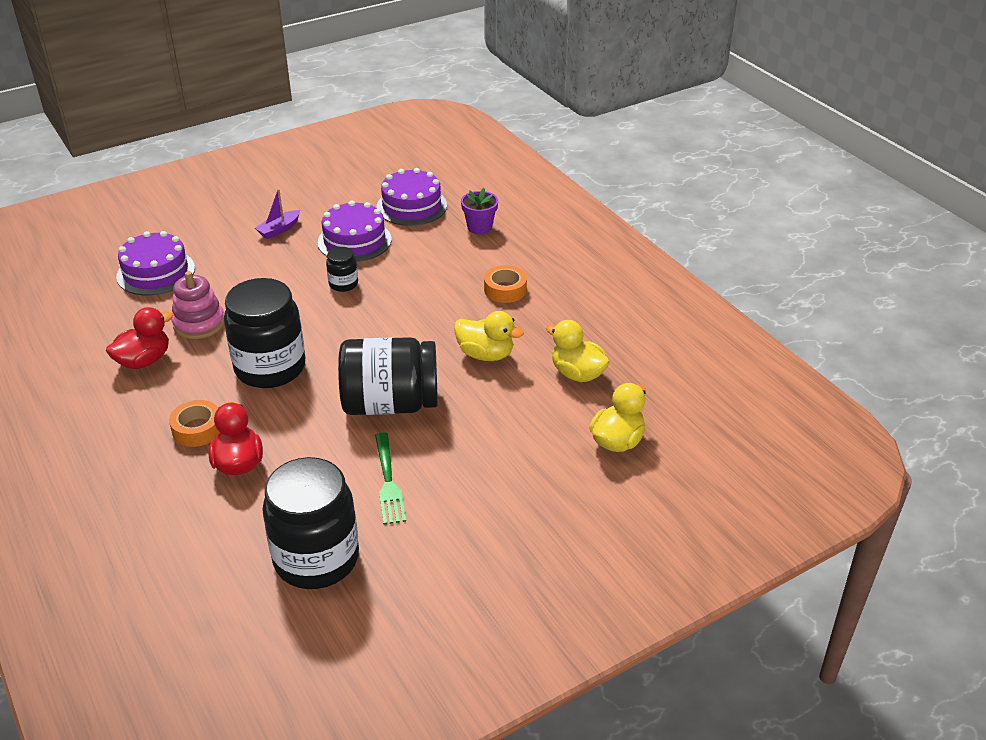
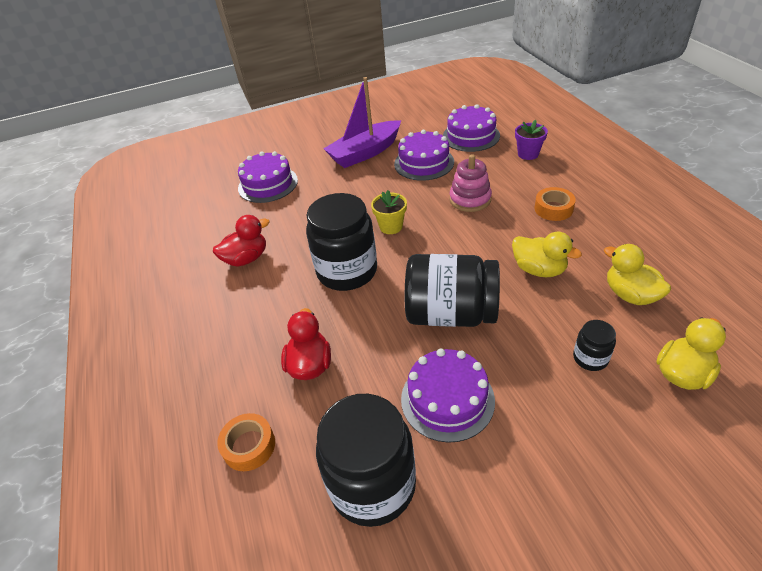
camera: 15 degrees right, 5 degrees up
(197, 429) = (279, 326): orange tape -> orange tape (249, 446)
(199, 323) = (294, 228): pink stacking toy -> pink stacking toy (470, 199)
(279, 229) = (365, 153): purple boat -> purple boat, size x2.11
(318, 317) = (391, 226): none -> yellow flower pot
(343, 284) = (413, 199): black jar -> black jar (590, 358)
(388, 482) = (447, 399): green fork -> purple cake

